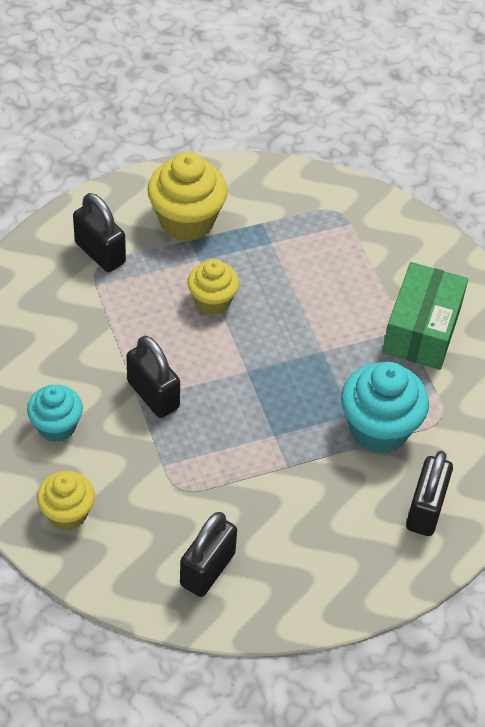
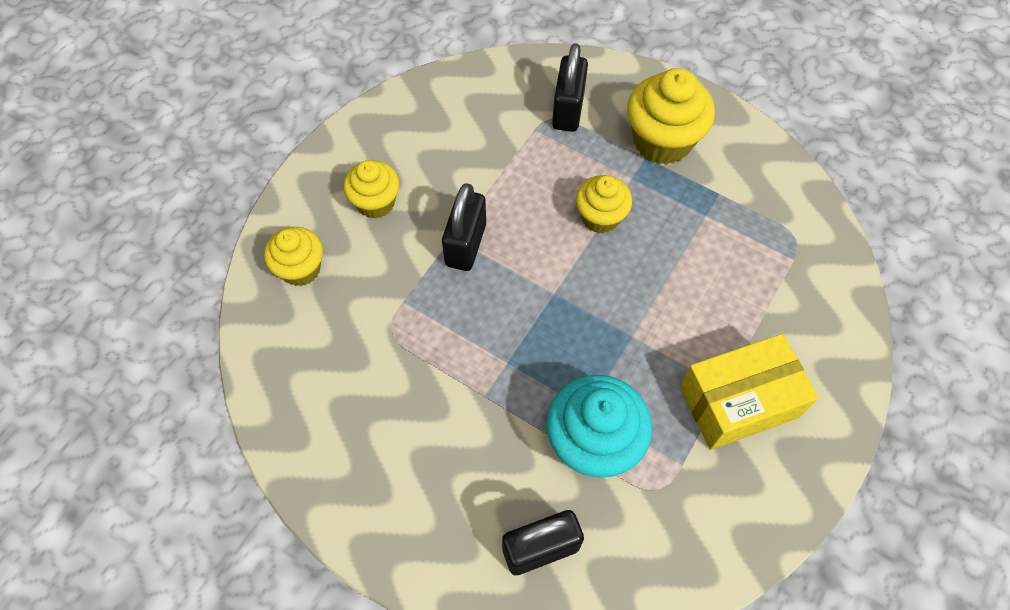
camera: 55 degrees right, 10 degrees up
(56, 426) = (376, 203): turquoise cupcake -> yellow cupcake
(207, 569) = (328, 408): black padlock -> none
(422, 330) = (739, 402): green box -> yellow box

